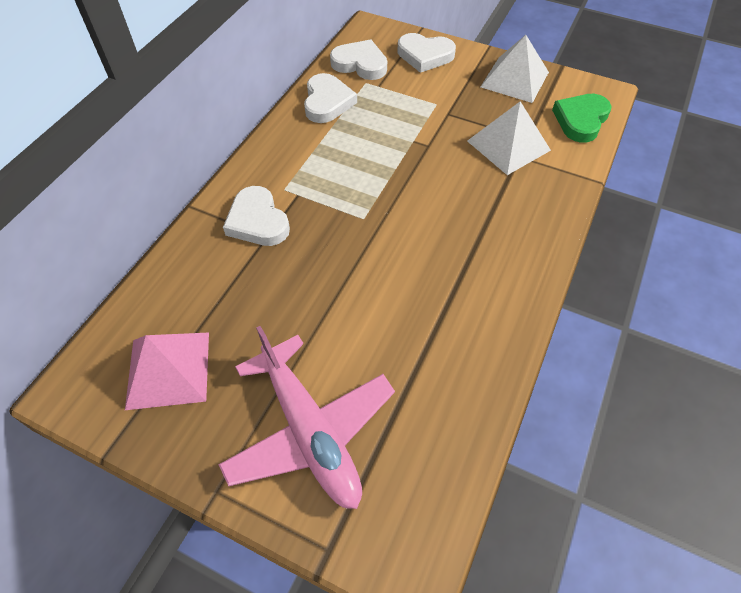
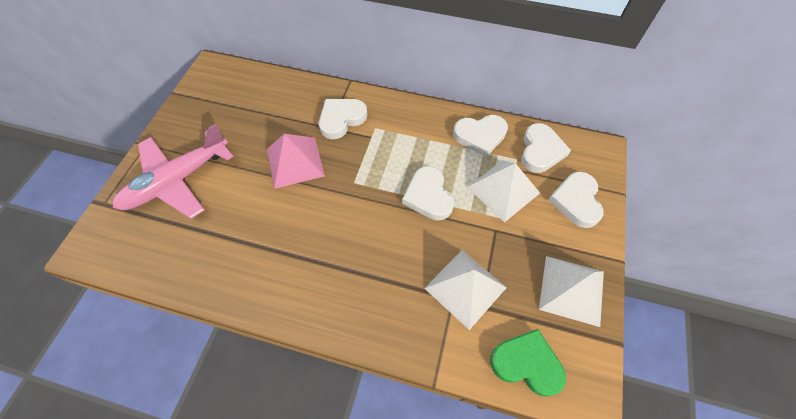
camera: 80 degrees right, 5 degrees up
(168, 369) = (223, 104): pink pyramid -> pink pyramid (295, 162)
(397, 155) = (428, 196): none -> white heart
(402, 99) = (503, 190): none -> white pyramid

